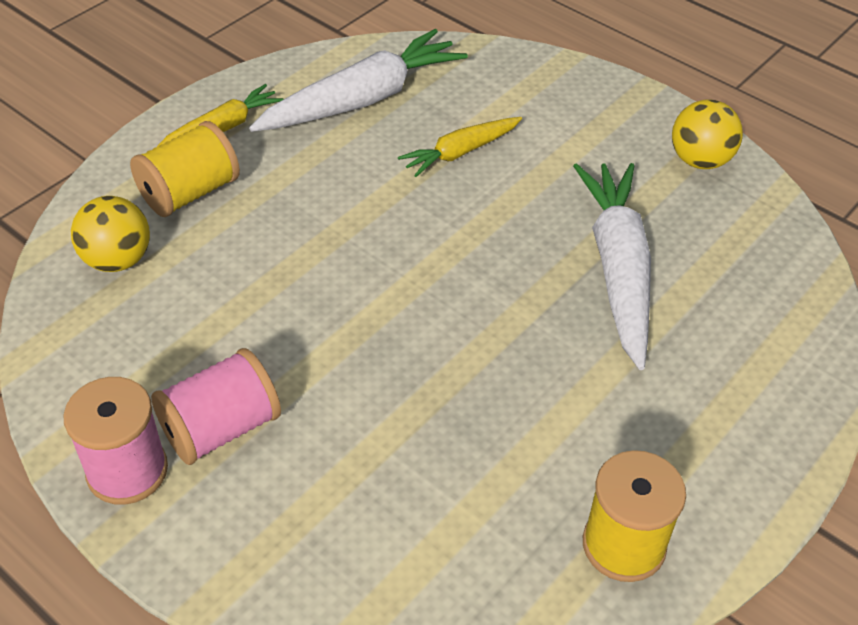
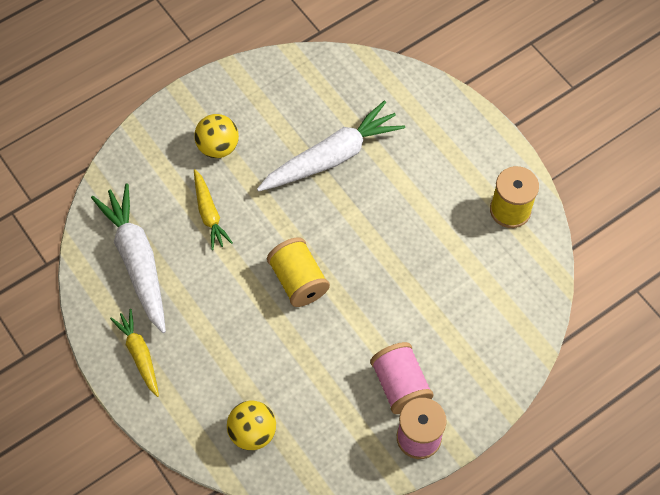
camera: 75 degrees left, 15 degrees up
(189, 193) = (201, 383): yellow spool -> yellow spool (298, 281)
(617, 269) = (332, 157): white carrot -> white carrot turned 135 degrees clockwise
(700, 160) = (255, 85): yellow ball -> yellow ball (218, 147)

